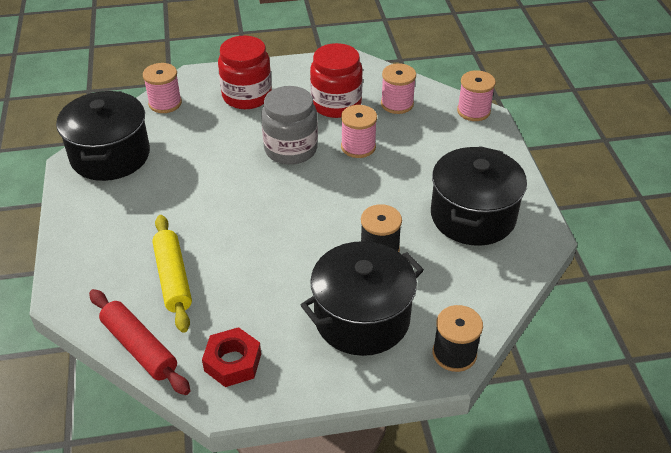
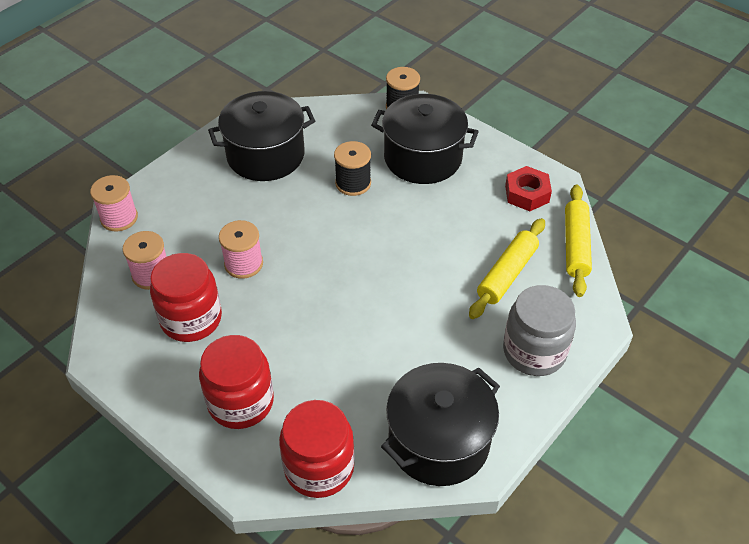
camera: 130 degrees left, 5 degrees up
(139, 347) = (575, 246): red rolling pin -> yellow rolling pin
(165, 103) = (319, 467): pink spool -> red jar
(290, 149) = (291, 307): grey jar -> grey jar (534, 351)

